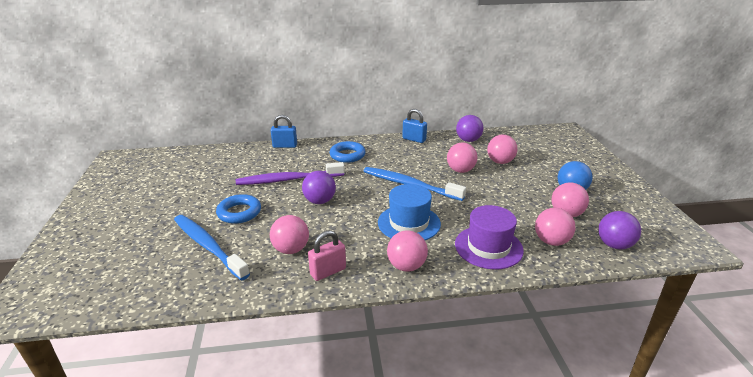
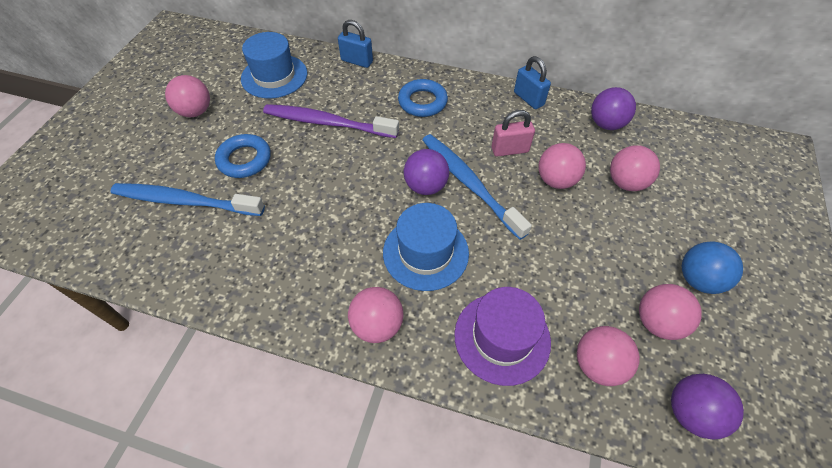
camera: 25 degrees right, 25 degrees up
(208, 246) = (186, 201): blue toothbrush -> blue toothbrush turned 60 degrees counterclockwise
(227, 166) = (274, 76): none -> blue hat
(291, 249) = (265, 241): pink ball -> pink ball (195, 111)
(319, 201) = (342, 173): purple ball -> purple ball (426, 186)
(328, 271) = (284, 294): pink padlock -> pink padlock (509, 150)

